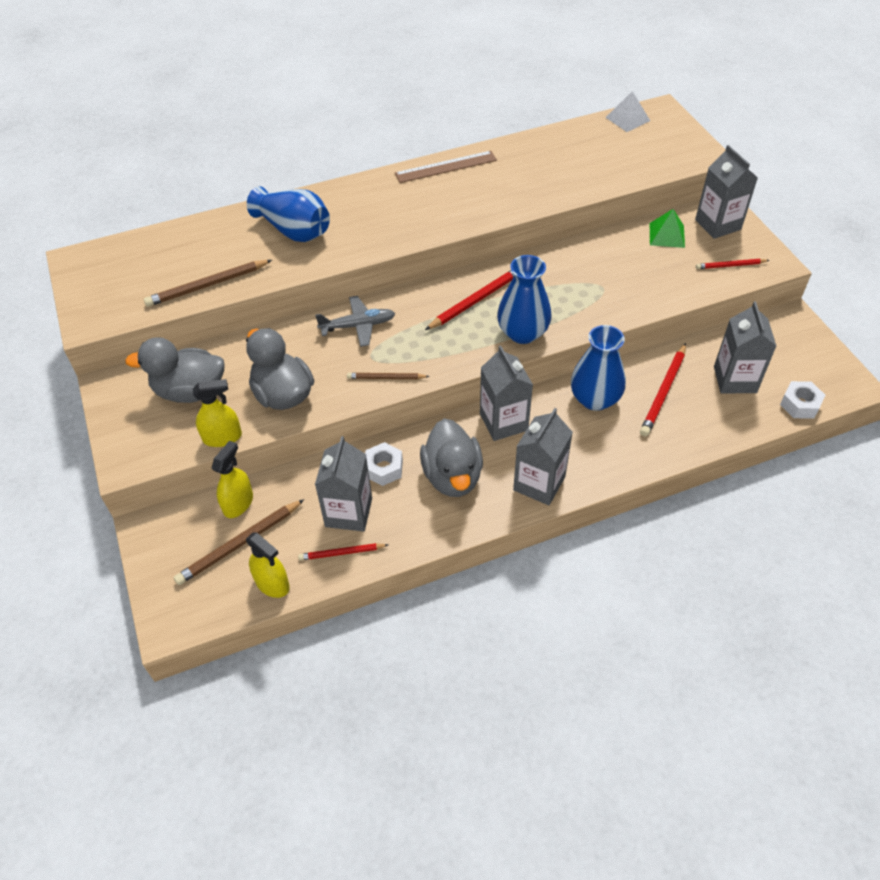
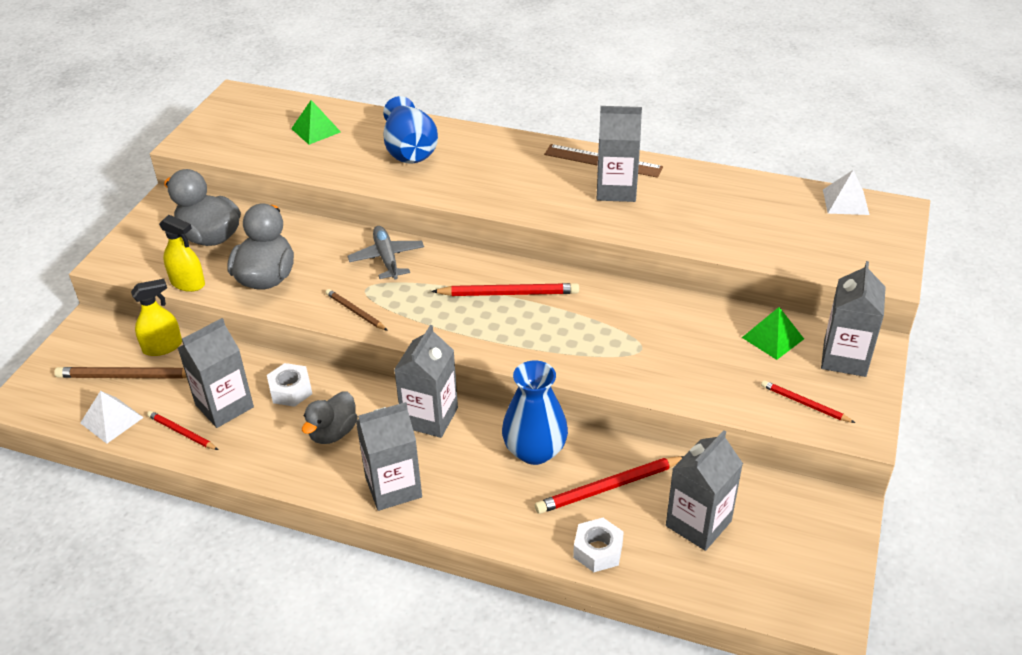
camera: 40 degrees right, 10 degrees down
(193, 253) = (316, 130): none -> green pyramid
(208, 285) = (294, 159): brown pencil -> none
(272, 583) = (111, 420): yellow spray bottle -> white pyramid
(357, 326) = (387, 258): grey plane -> grey plane turned 135 degrees counterclockwise
(452, 476) = (333, 432): grey duck -> grey duck, size x0.66
(481, 183) = (616, 190): none -> grey carton
(522, 333) = (513, 344): blue vase -> none
(800, 404) = (739, 593): white nut -> white nut (598, 550)

